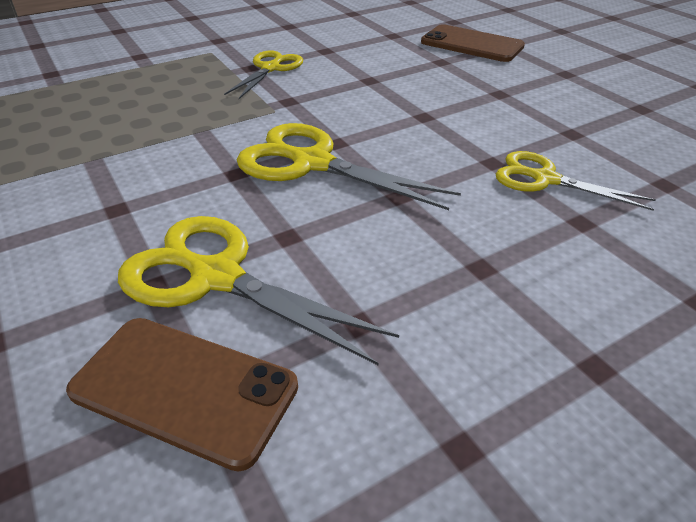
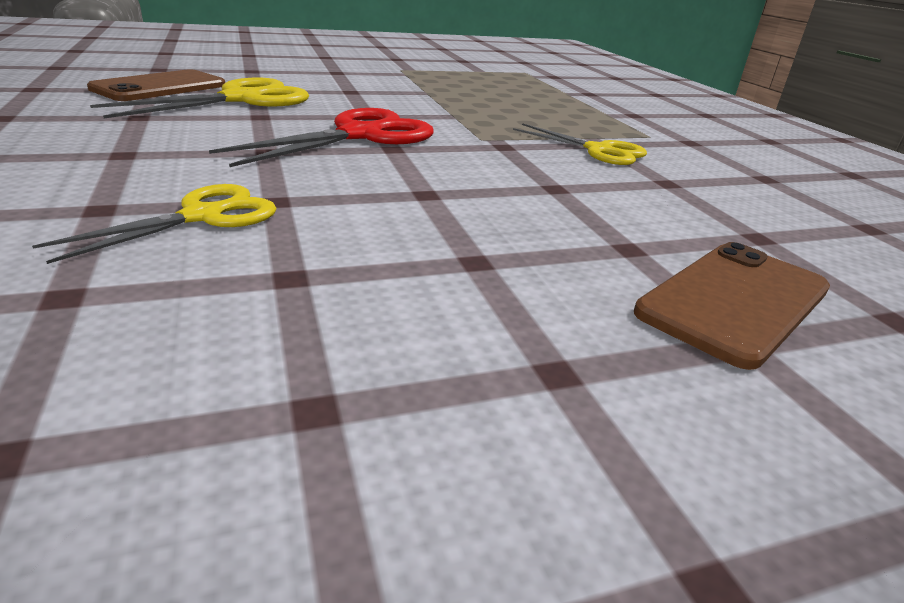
camera: 100 degrees right, 10 degrees down
(312, 163) = (360, 135): yellow scissors -> red scissors

